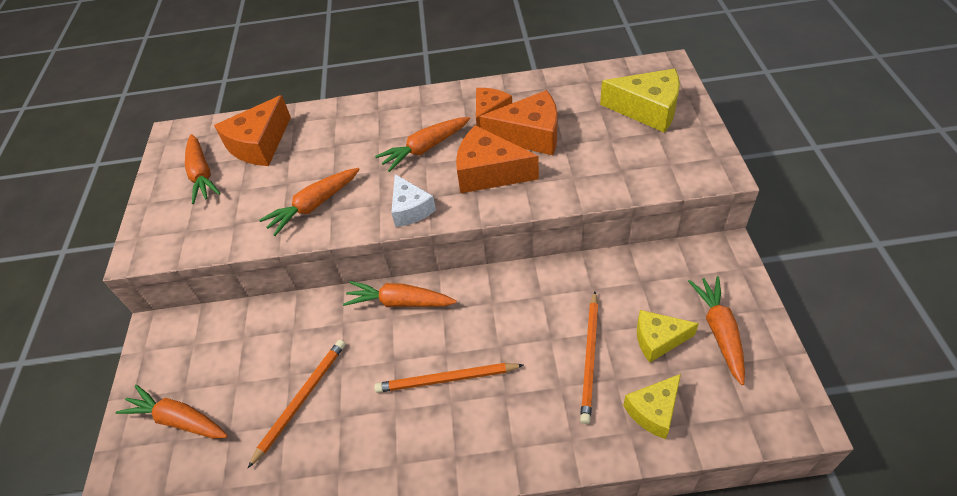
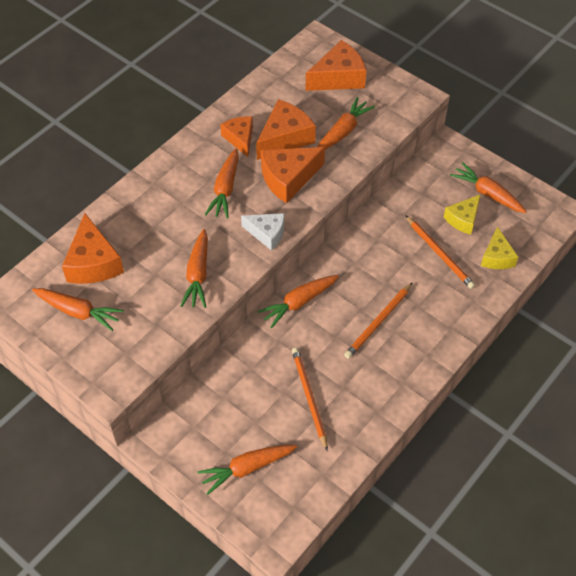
camera: 50 degrees left, 5 degrees up
(594, 160) = (343, 131): none -> orange carrot
(647, 109) = (338, 77): yellow cheese -> orange cheese

